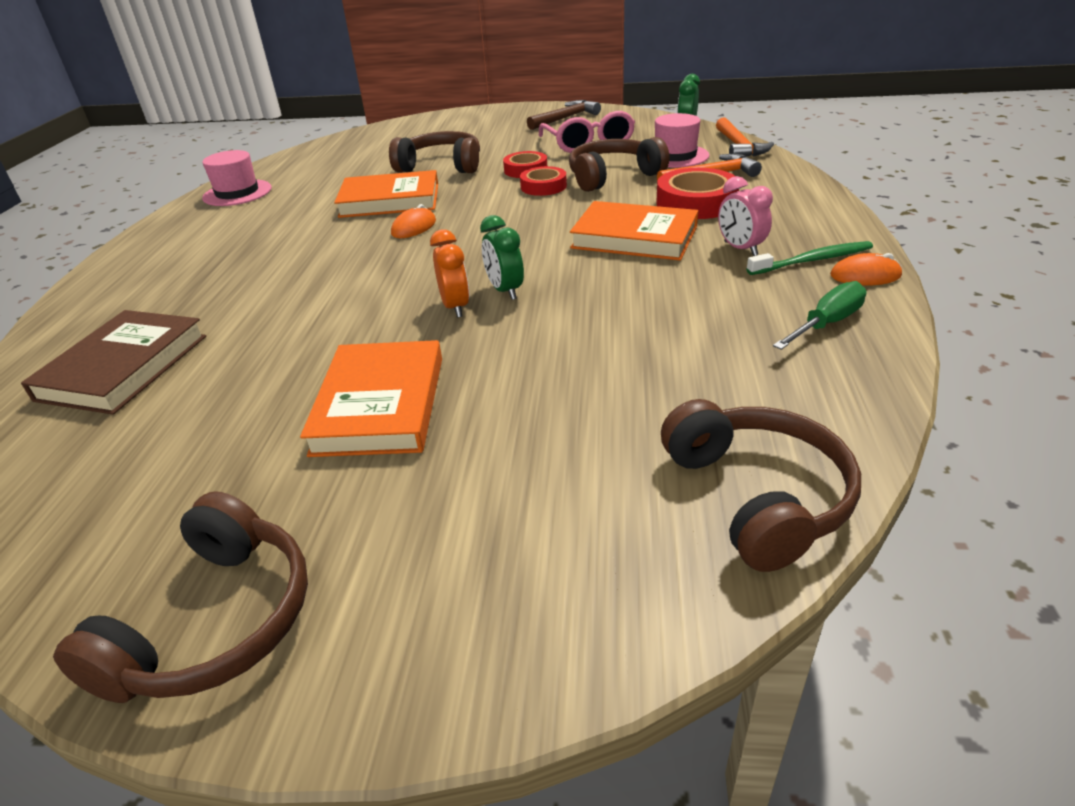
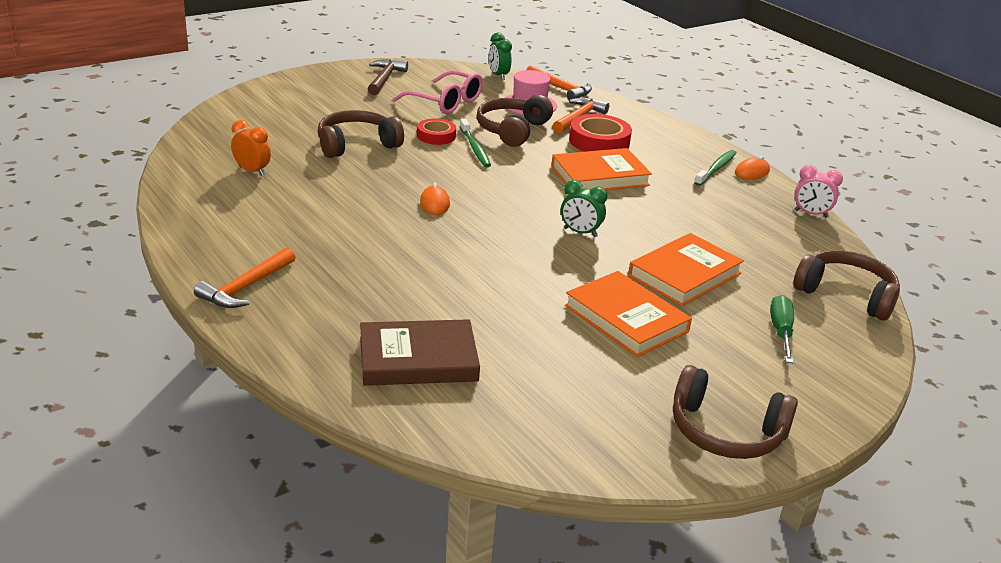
camera: 45 degrees left, 5 degrees down
(123, 367) = (418, 359): brown book -> brown book turned 75 degrees counterclockwise
(142, 259) = (245, 287): none -> orange hammer
(215, 622) = (725, 432): brown headphones -> brown headphones turned 135 degrees clockwise
(237, 193) = (203, 208): pink hat -> none
(390, 200) = (371, 185): orange book -> orange book (684, 274)
(455, 307) = (568, 251): orange clock -> orange clock (252, 171)
(543, 186) = (475, 148): red tape -> green toothbrush
(740, 249) = (670, 170): pink clock -> pink clock (811, 214)
(826, 324) = (769, 205): green screwdriver -> green screwdriver (781, 331)

